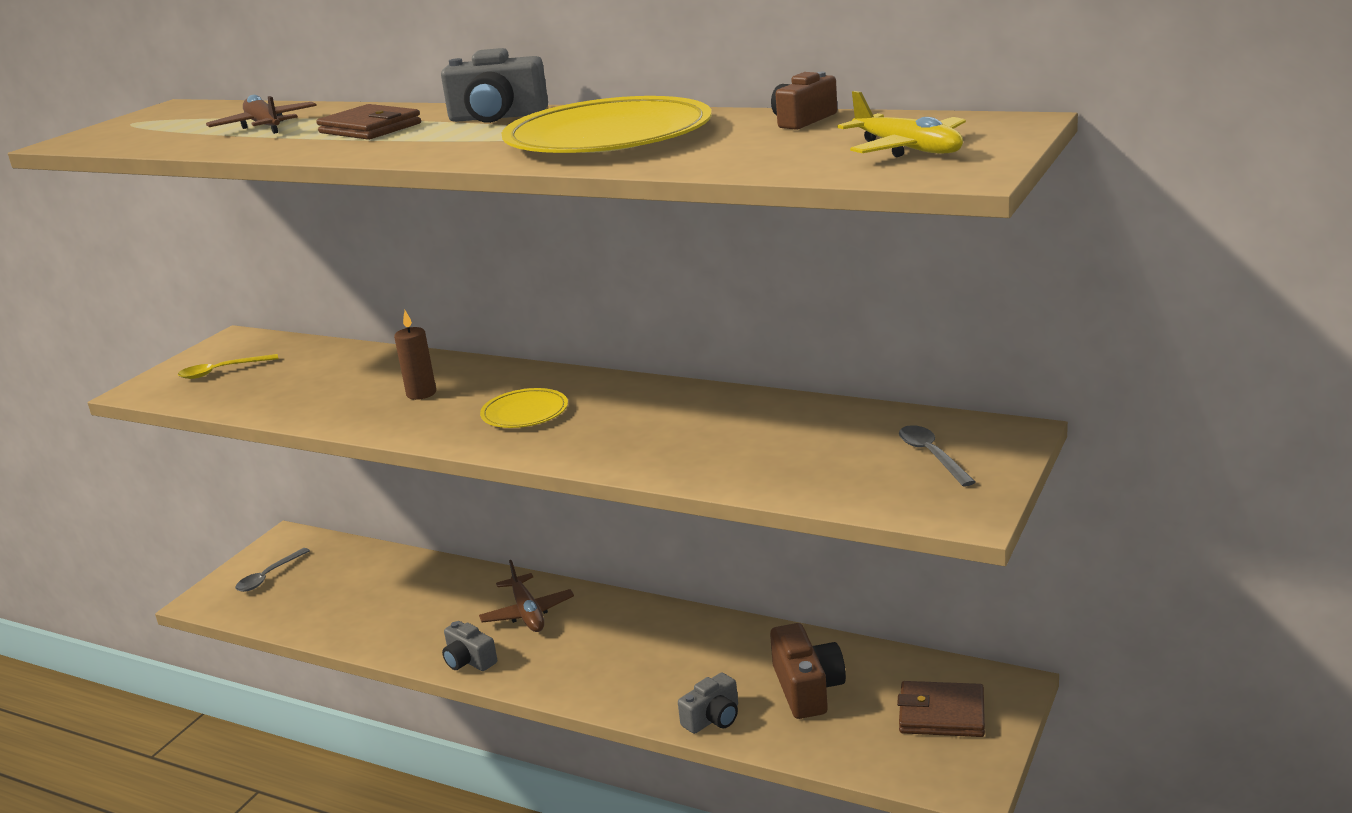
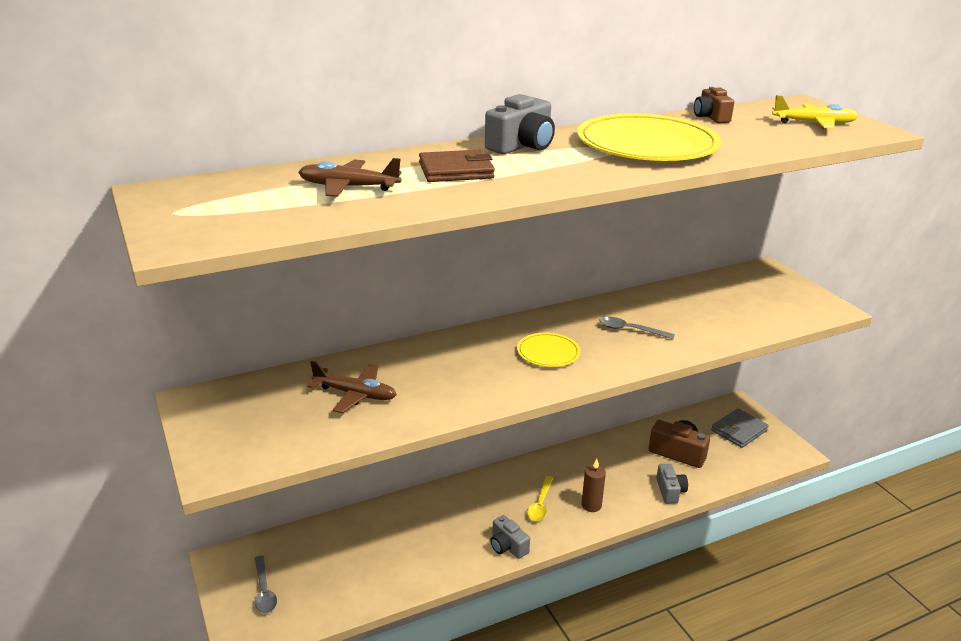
camera: 55 degrees left, 5 degrees up
(222, 371) = (254, 425): yellow spoon -> yellow spoon (540, 504)
(421, 393) = (456, 370): brown candle -> brown candle (591, 505)
(469, 660) = (507, 546): grey camera -> grey camera turned 60 degrees clockwise
(527, 613) = (487, 501): brown plane -> brown plane (355, 394)
(931, 455) = (766, 291): grey spoon -> grey spoon (630, 330)
(941, 714) = (738, 430): brown wallet -> grey wallet

